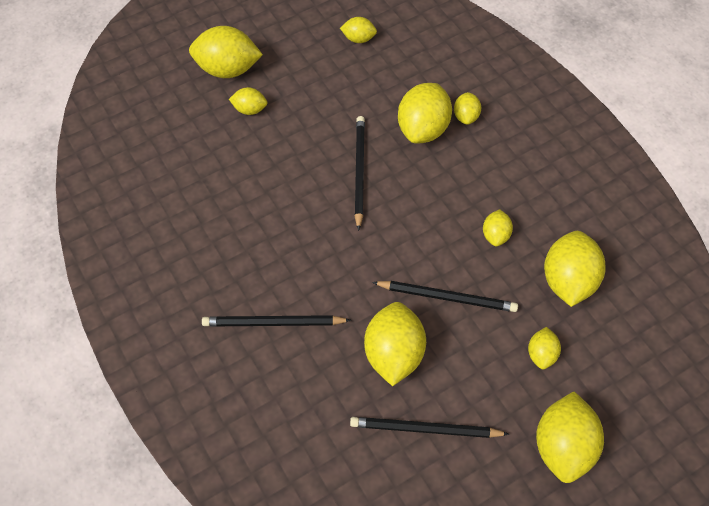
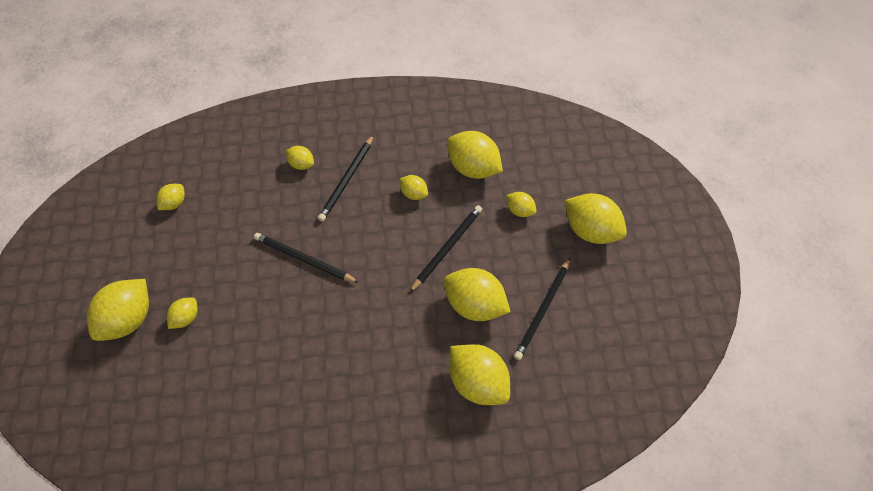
camera: 65 degrees left, 0 degrees up
(273, 323) = (405, 382): black pencil -> black pencil (347, 180)
(423, 128) = (293, 197): yellow lemon -> yellow lemon (477, 382)

